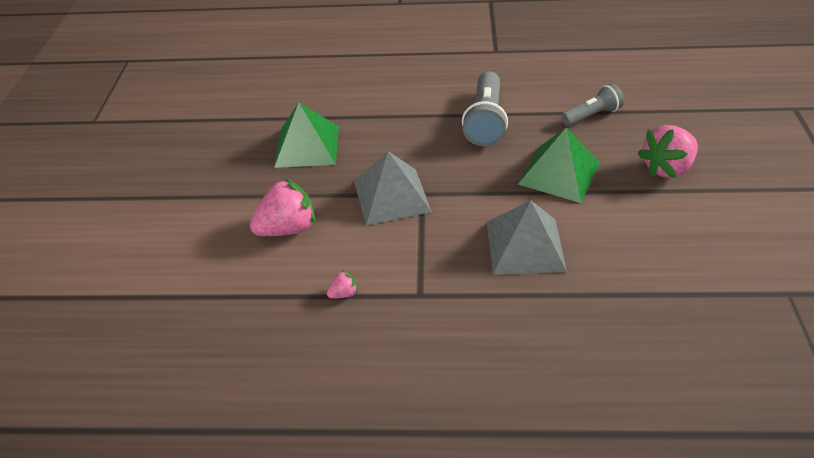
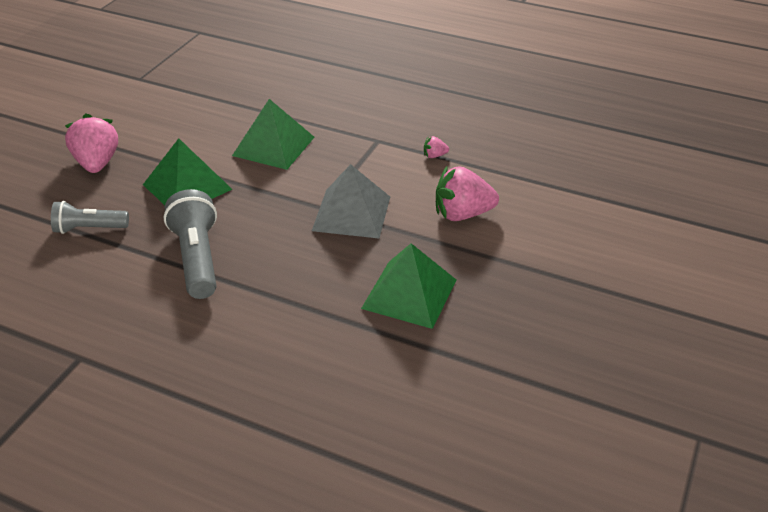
camera: 160 degrees left, 5 degrees down
(485, 121) = (197, 258): grey flashlight -> grey flashlight turned 45 degrees counterclockwise
(525, 246) = (273, 146): grey pyramid -> green pyramid
(666, 168) = (97, 163): pink strawberry -> pink strawberry turned 90 degrees counterclockwise

